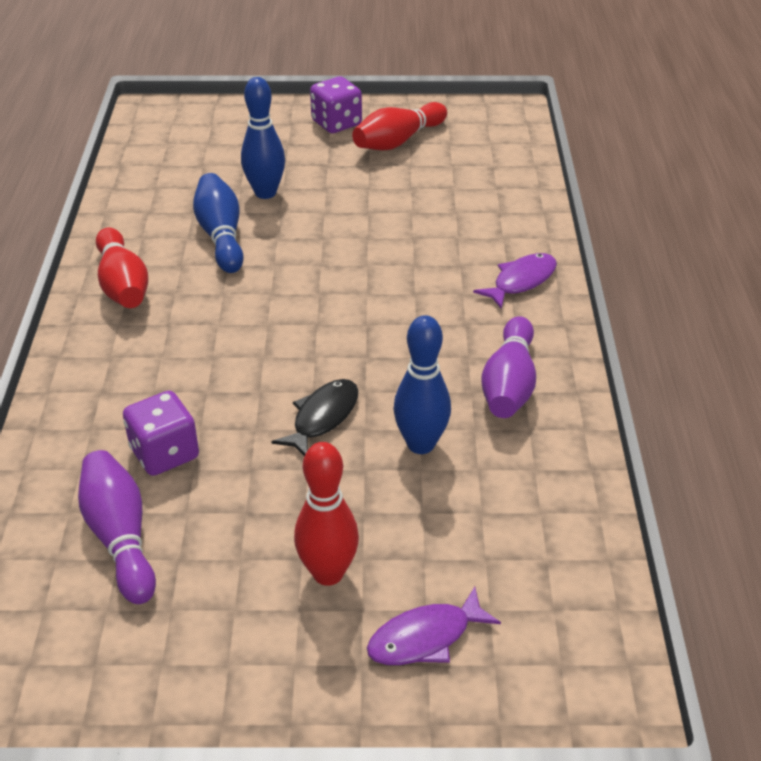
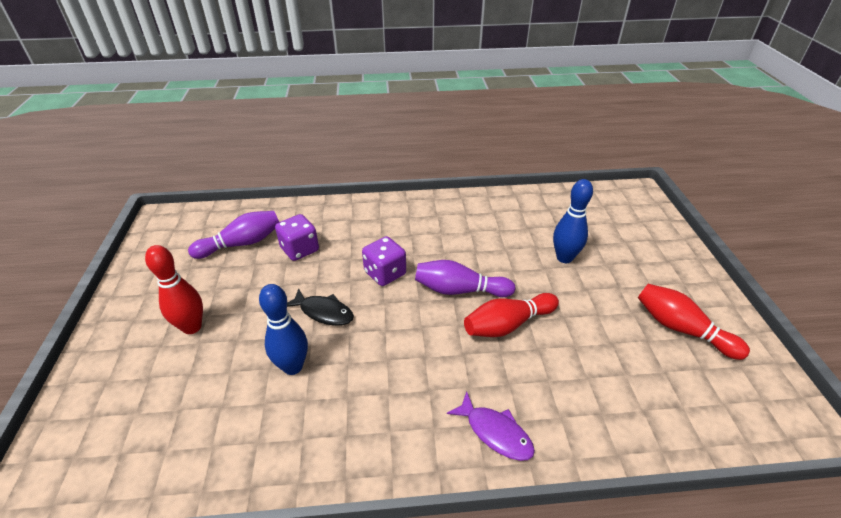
camera: 85 degrees right, 0 degrees up
(123, 284) = (444, 212): red bowling pin -> red bowling pin (508, 324)
(221, 236) = (505, 243): blue bowling pin -> none
(336, 123) = (684, 286): purple dice -> purple dice (385, 273)
(425, 637) = (126, 378): purple fish -> none
(509, 384) = (354, 423): purple bowling pin -> purple bowling pin (459, 290)

